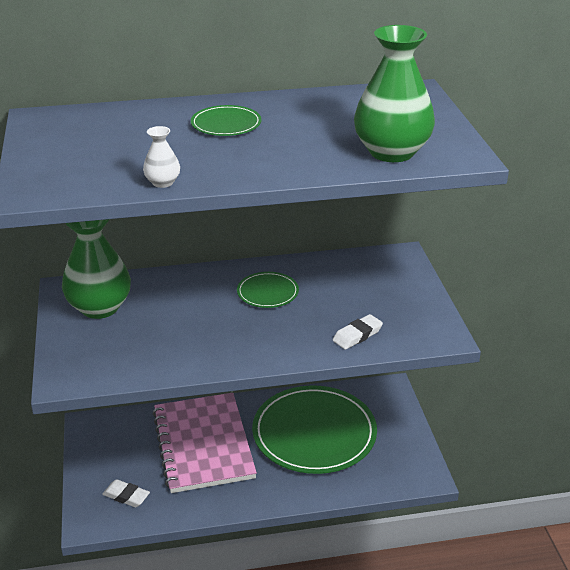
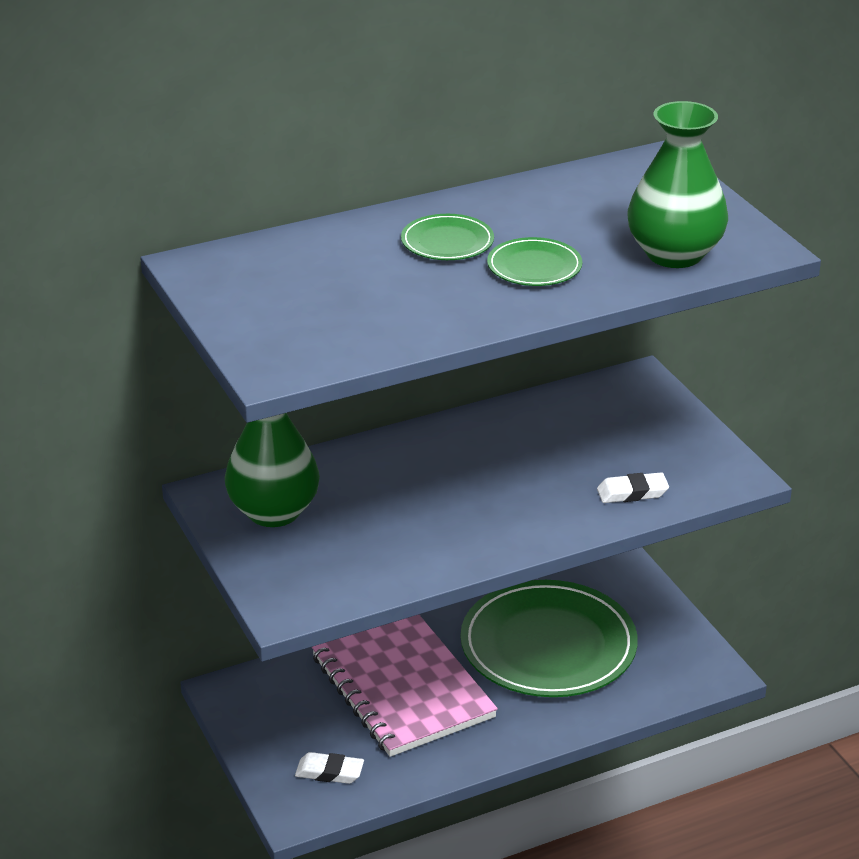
camera: 15 degrees left, 0 degrees up
(162, 182) = (425, 333): white vase -> none
(267, 292) = (489, 455): green plate -> green plate (534, 266)
(357, 335) = (632, 493): white eraser -> white eraser turned 45 degrees clockwise

